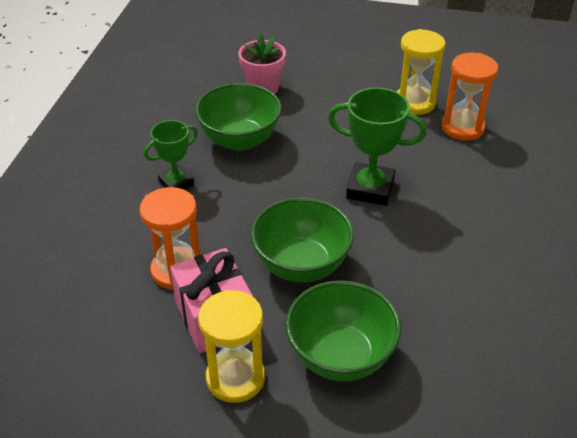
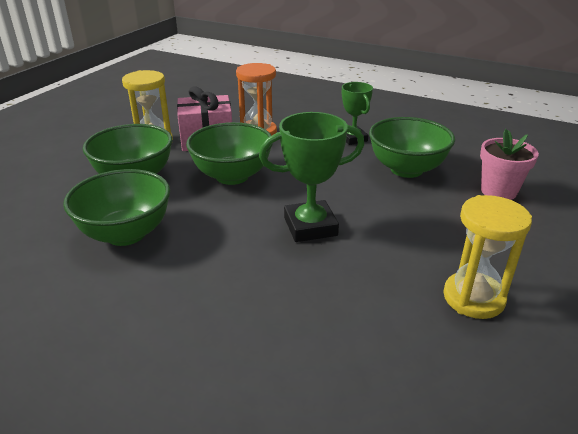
camera: 105 degrees right, 10 degrees down
(370, 189) = (310, 226): green trophy -> green trophy turned 45 degrees clockwise
(448, 315) = (126, 234): none -> green bowl
(463, 127) = (410, 330): orange hourglass -> none

